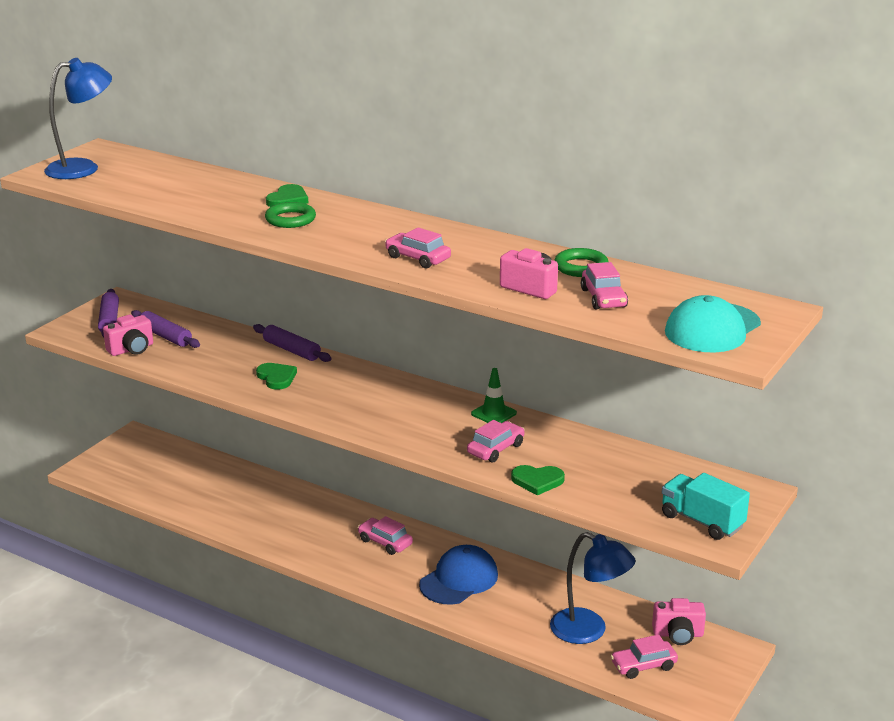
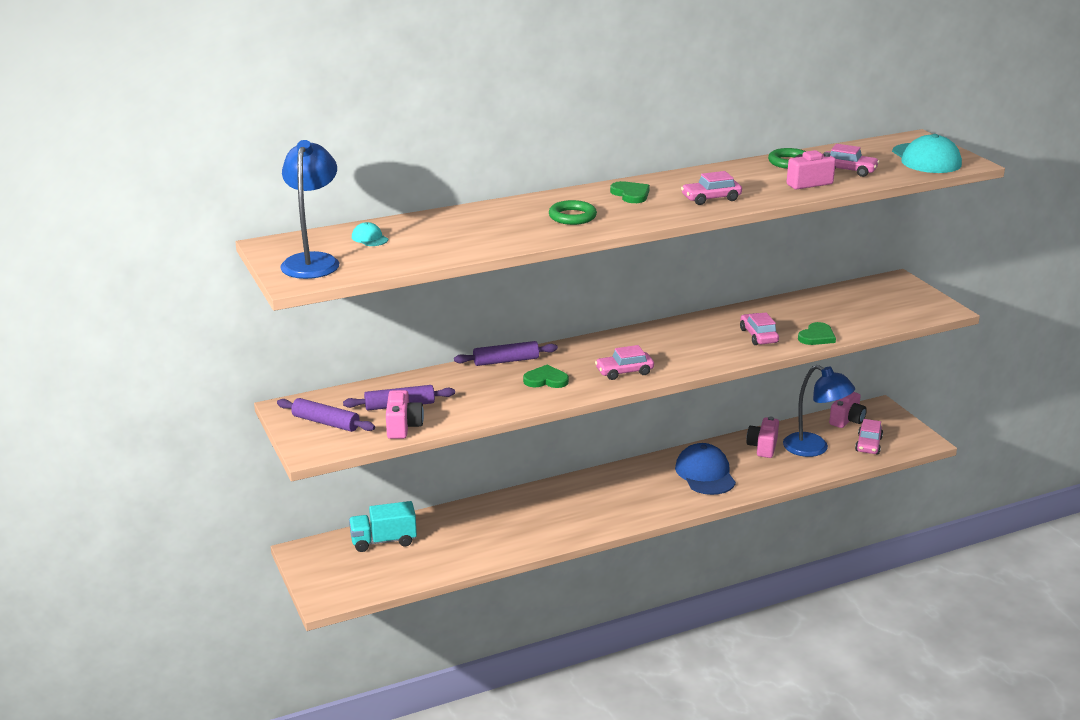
camera: 55 degrees left, 0 degrees up
(150, 170) = (369, 238): none -> turquoise cap
(288, 199) = (526, 208): green heart -> green heart (631, 194)
(385, 542) = (623, 486): pink car -> pink car (624, 372)
(493, 413) = (707, 321): green traffic cone -> none
(551, 597) = (763, 447): none -> pink camera
(589, 631) = (814, 448): blue lamp -> blue lamp turned 60 degrees clockwise
(702, 521) = (917, 306): turquoise truck -> turquoise truck (383, 541)

